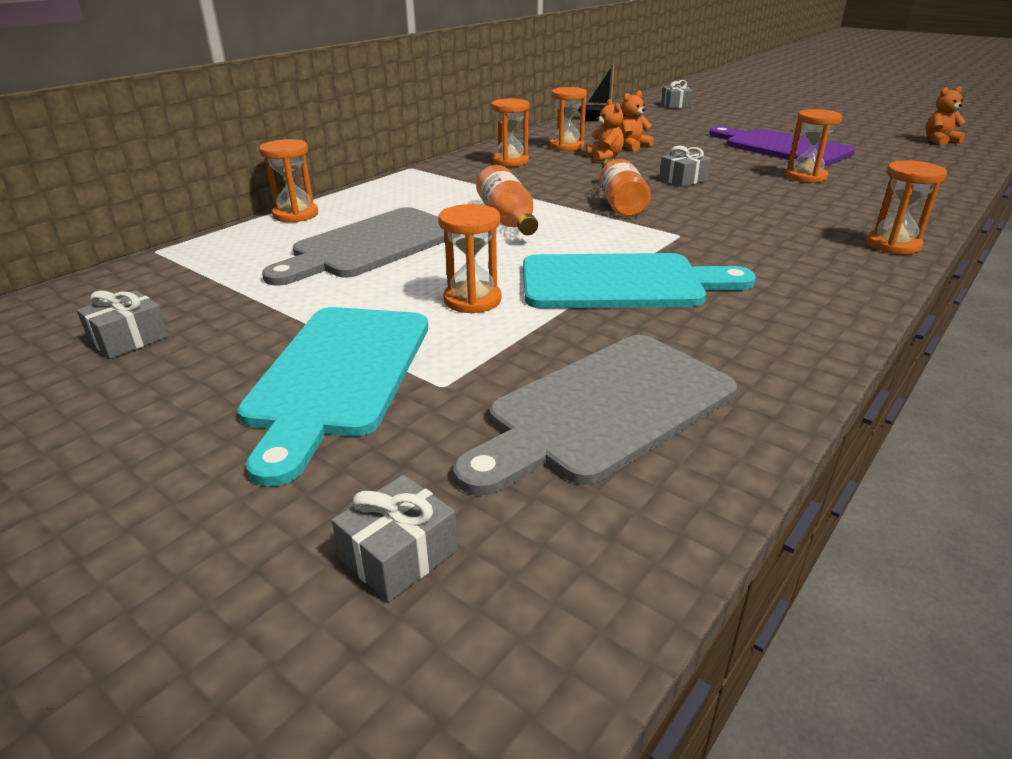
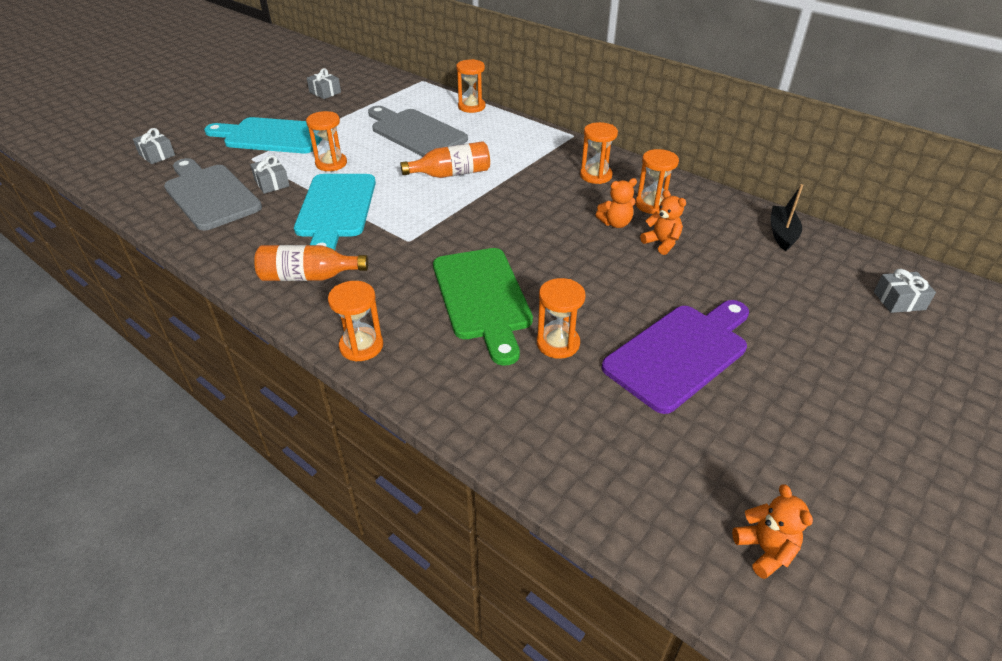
camera: 90 degrees right, 10 degrees up
(619, 202) = (485, 221): orange bottle -> orange bottle (309, 277)
(683, 180) = (545, 260): grey gift -> grey gift (272, 183)
(764, 200) = (482, 297): none -> green cutting board

